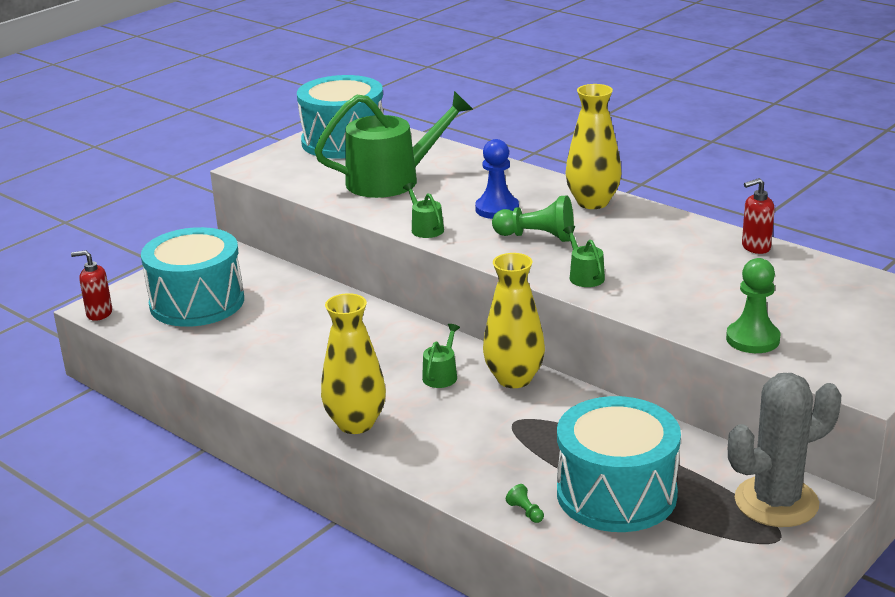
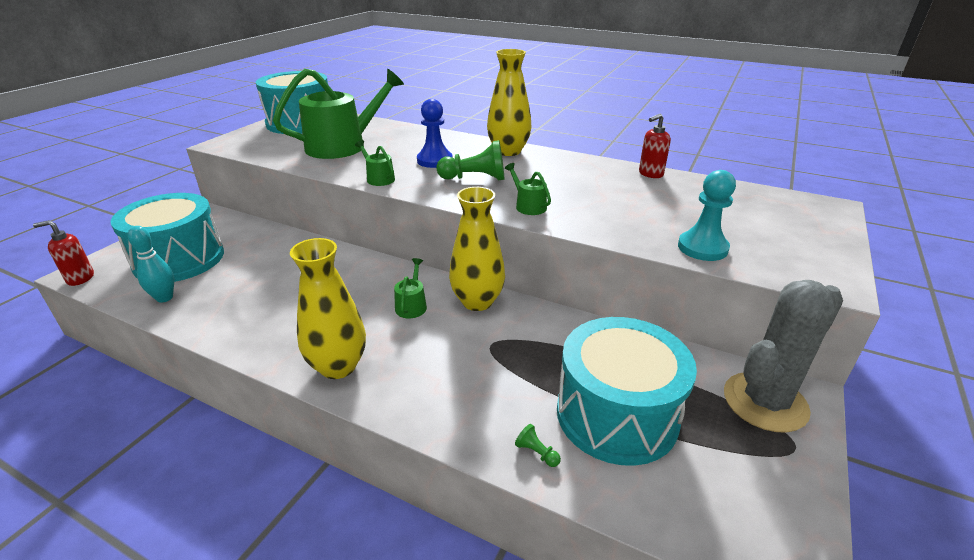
camera: 15 degrees left, 5 degrees up
(186, 342) = (164, 298): none -> turquoise bowling pin
(752, 339) = (702, 248): green pawn -> turquoise pawn

